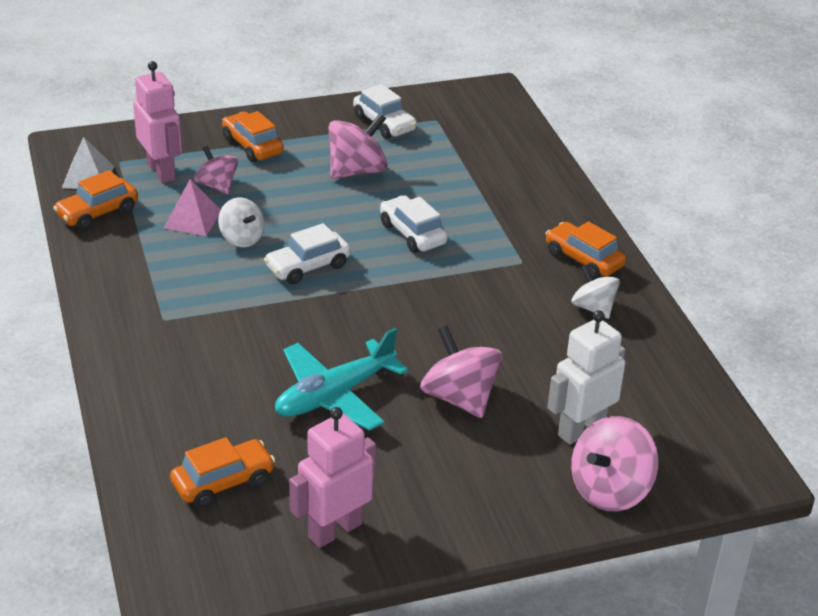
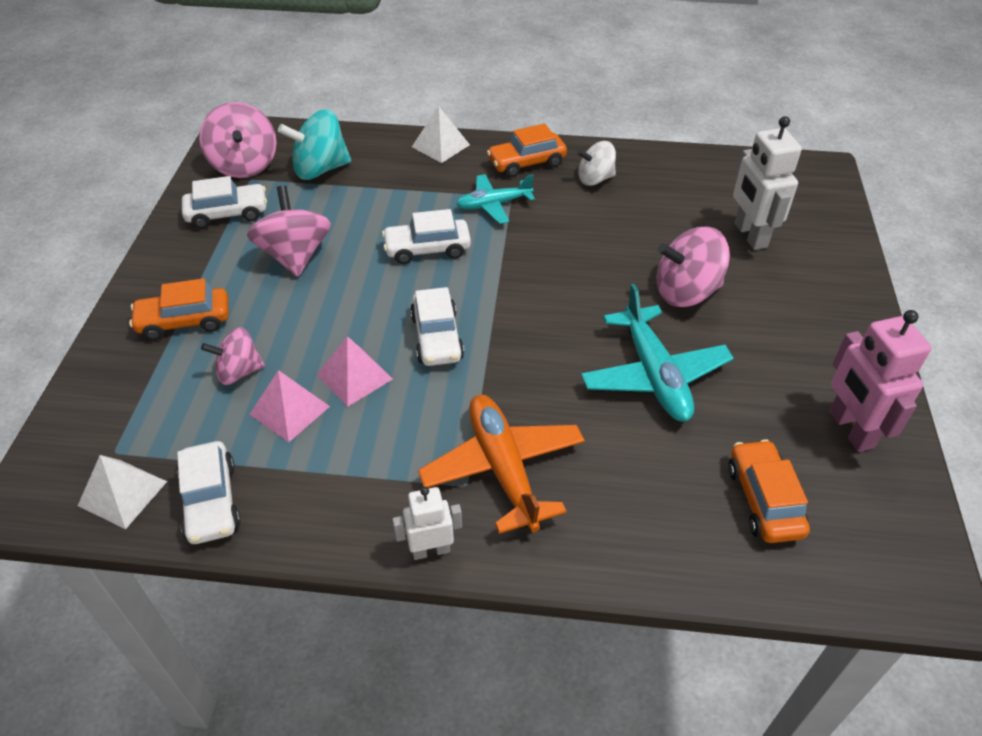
camera: 65 degrees left, 10 degrees up
(97, 213) = (211, 501): orange car -> white car
(98, 317) = (431, 550): none -> white robot
(161, 171) = (170, 415): pink robot -> none
(188, 334) = (503, 468): none -> orange plane
(242, 238) = (354, 376): white spinning top -> pink pyramid
(477, 149) = (320, 169): none -> turquoise spinning top
(502, 255) = (493, 204): none -> turquoise plane
(567, 203) = (440, 146): none -> white pyramid
(610, 490) = (827, 243): pink spinning top -> pink spinning top (244, 165)

